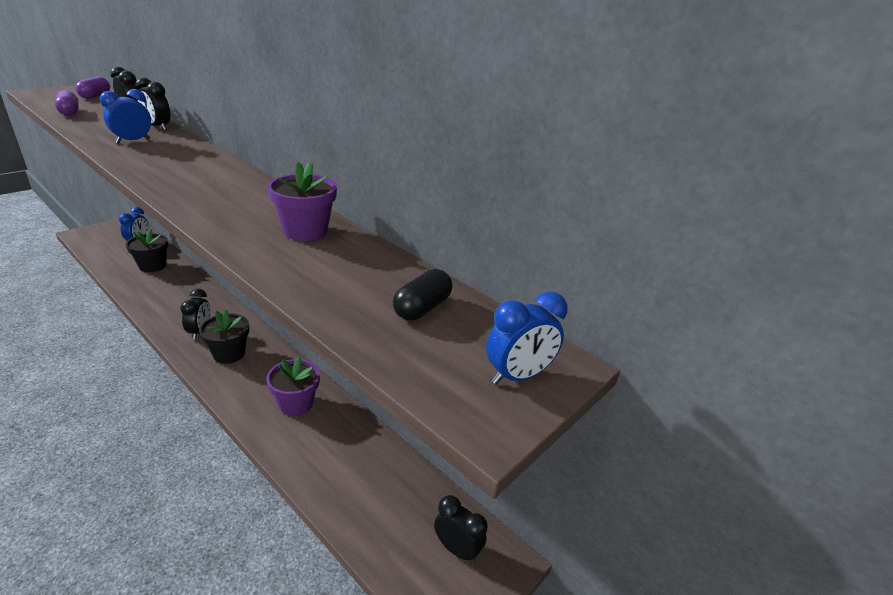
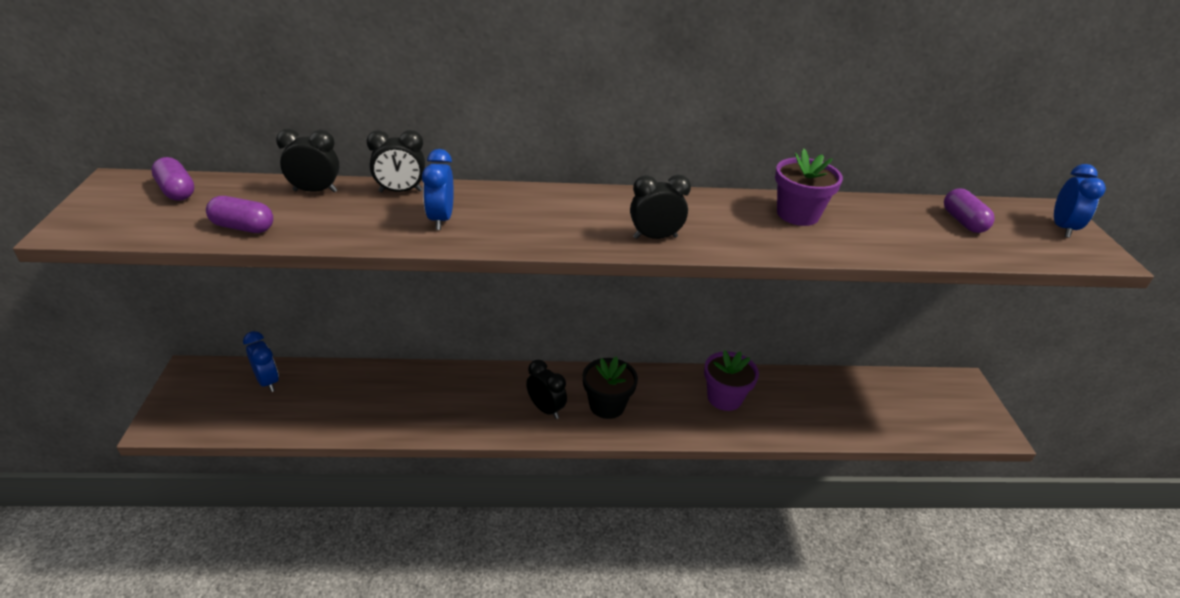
camera: 45 degrees left, 5 degrees up
(152, 266) = (351, 392): black flower pot -> none
(422, 308) = (963, 222): black capsule -> purple capsule
(457, 549) = (941, 397): black clock -> black clock (655, 237)

